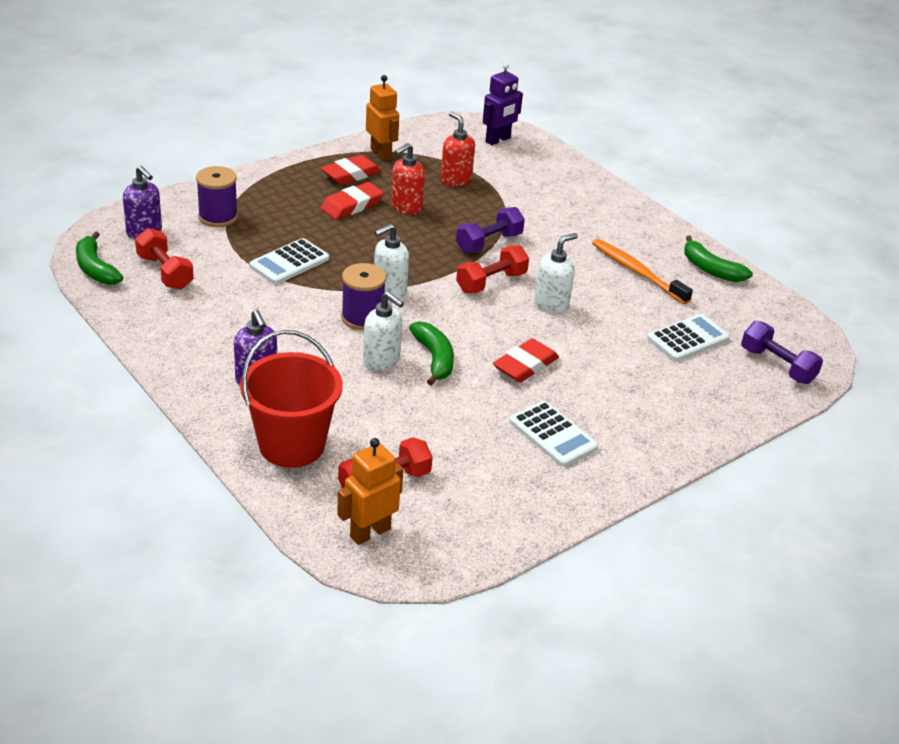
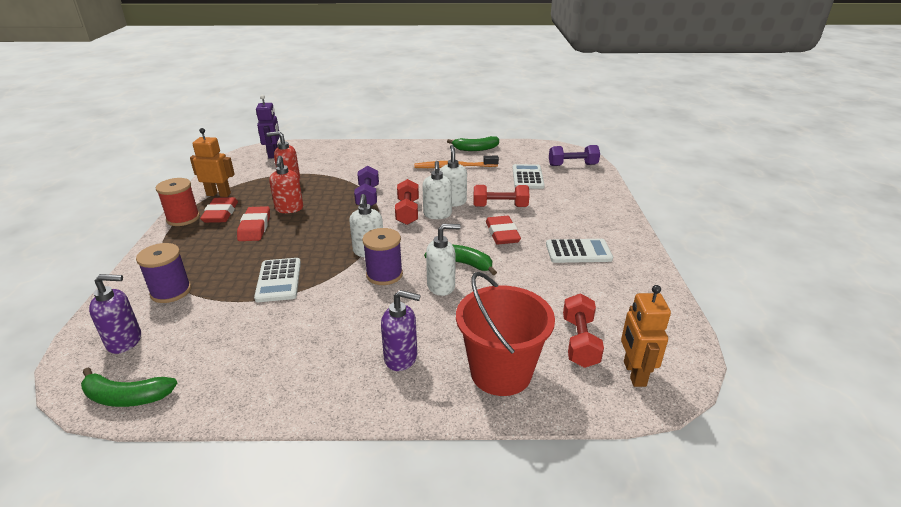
camera: 50 degrees left, 5 degrees down
(165, 272) = (197, 352): red dumbbell -> red dumbbell (500, 206)
(320, 160) = (183, 218): none -> red spool
(510, 305) = (437, 214): none -> white soap dispenser

